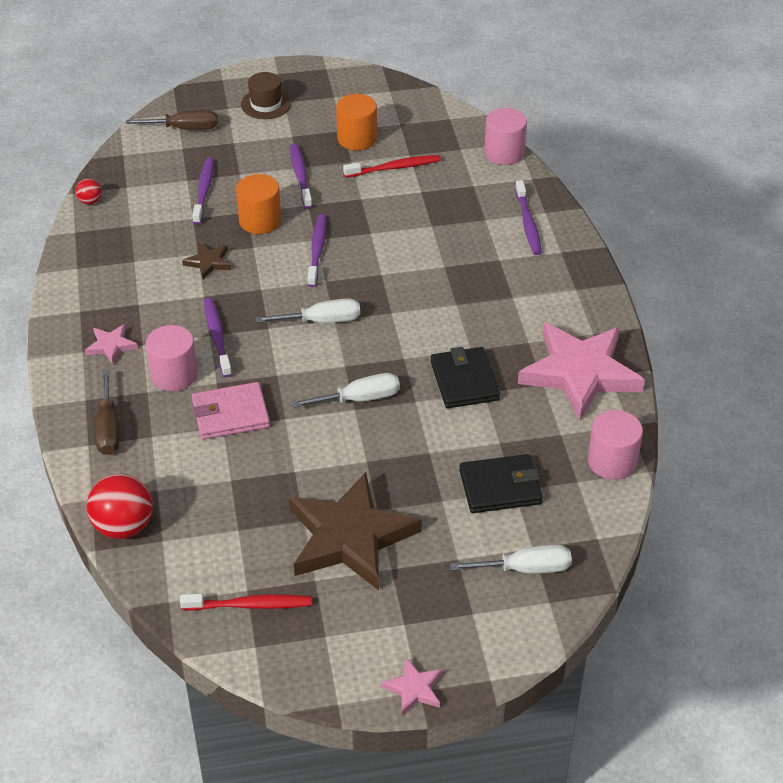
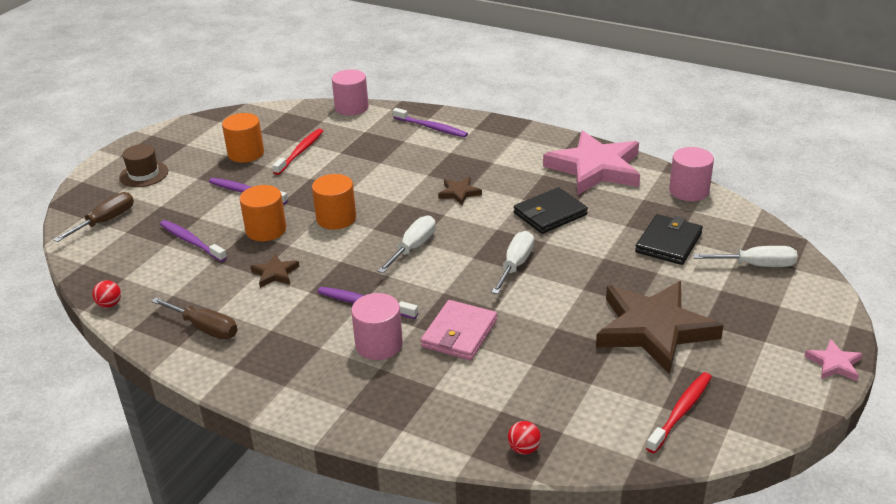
camera: 50 degrees left, 10 degrees down
(108, 428) = (396, 409): brown screwdriver -> brown screwdriver (205, 328)
(111, 346) = (300, 365): pink star -> none
(123, 526) = (524, 449): red ball -> red ball, size x0.49
(317, 250) = (336, 218): purple toothbrush -> orange cylinder
(436, 303) = (459, 193): none -> brown star
(464, 381) = (550, 214): black wallet -> black wallet turned 60 degrees counterclockwise
(525, 569) = (756, 265): white screwdriver -> white screwdriver turned 60 degrees clockwise

